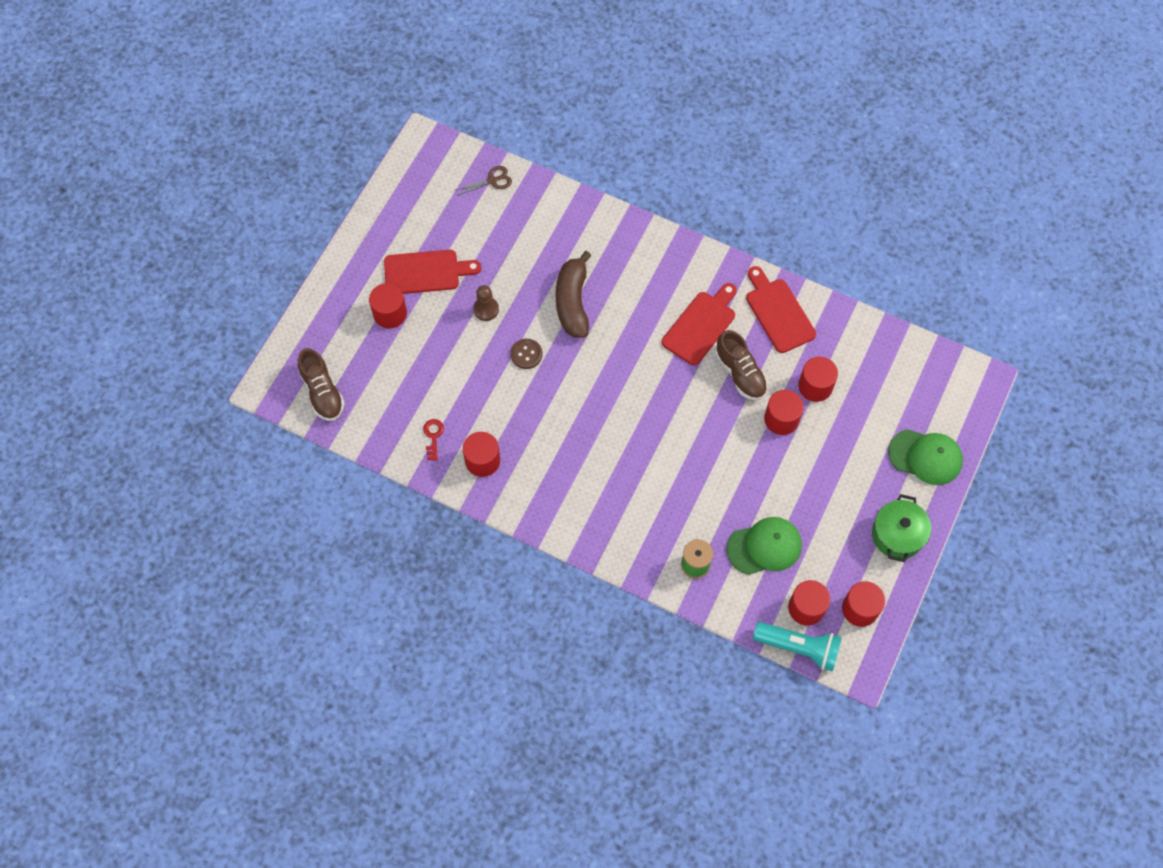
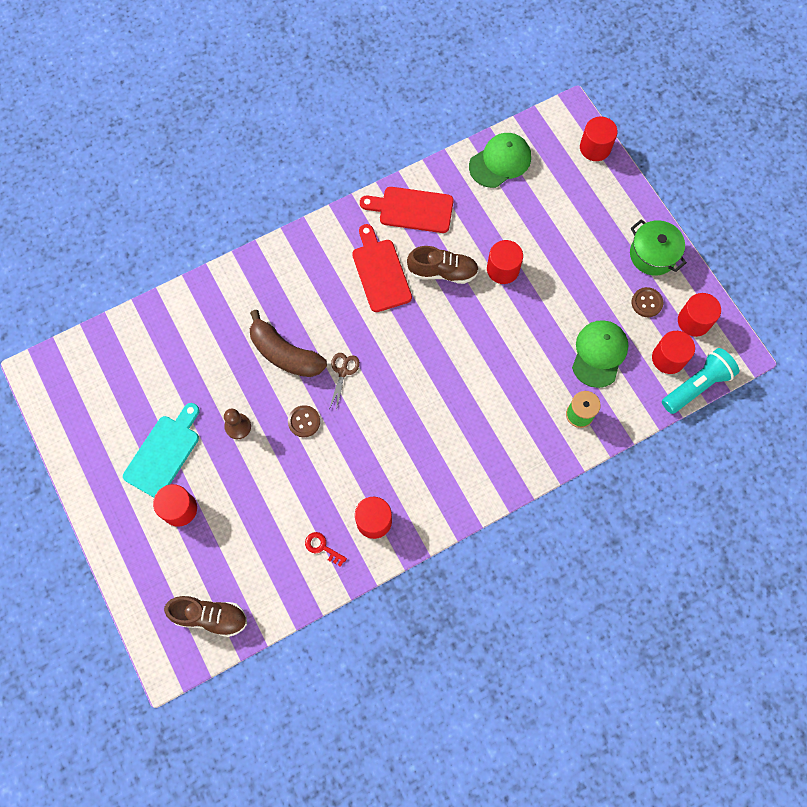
camera: 55 degrees left, 5 degrees up
(426, 272) = (164, 453): red cutting board -> turquoise cutting board
(492, 181) = (122, 342): brown scissors -> brown scissors (343, 372)
(815, 386) = (493, 227): red cylinder -> red cylinder (595, 148)
(845, 557) = (646, 303): none -> brown button
(925, 457) = (604, 192): green cap -> green cap (500, 161)

